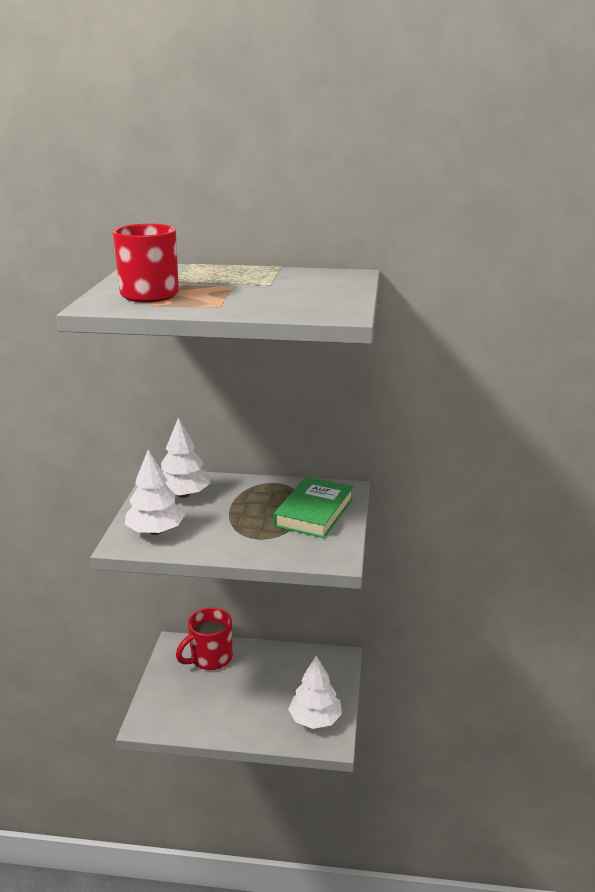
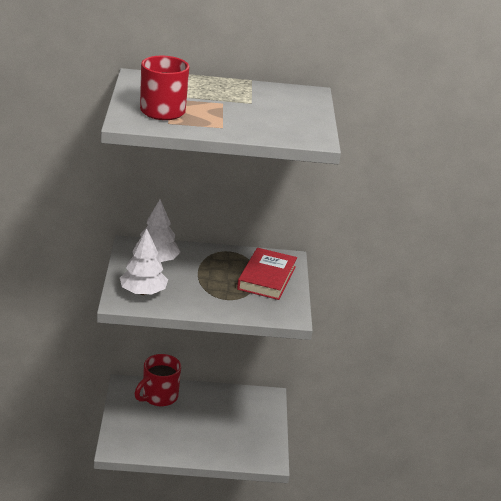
camera: 10 degrees left, 5 degrees up
(314, 512) = (267, 278): green book -> red book
(315, 719) = (255, 444): white tree -> none

